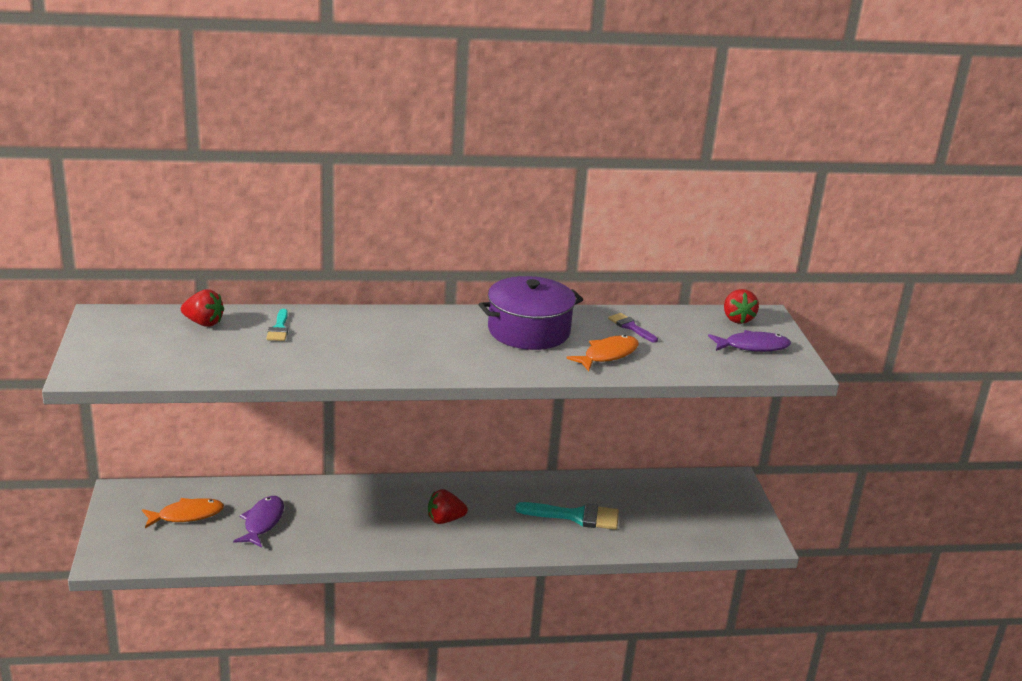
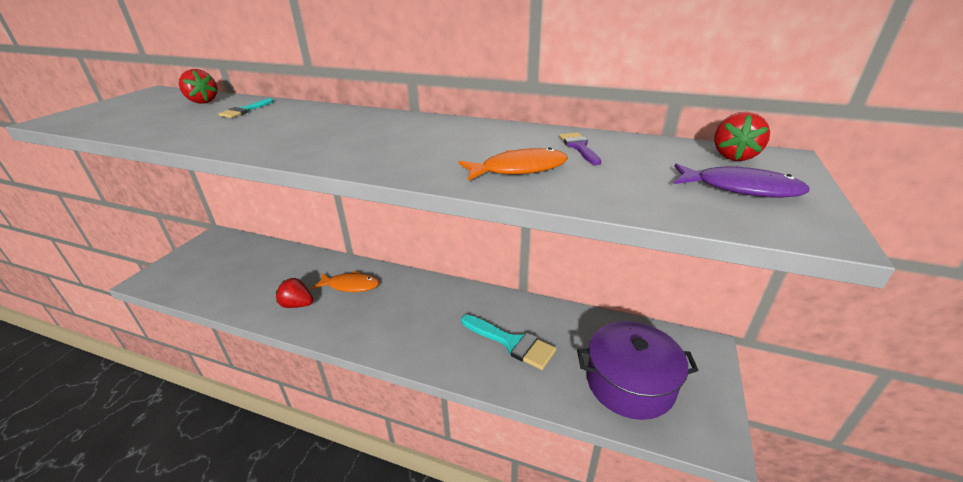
camera: 30 degrees right, 5 degrees up
(187, 515) = (229, 261): orange fish -> orange fish (350, 285)
(262, 522) = (267, 279): purple fish -> none
(445, 520) = (395, 313): red strawberry -> red strawberry (297, 305)
(529, 331) = (457, 137): purple pot -> purple pot (630, 383)

